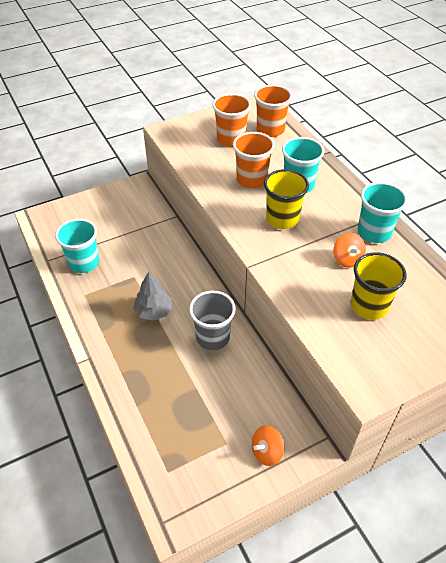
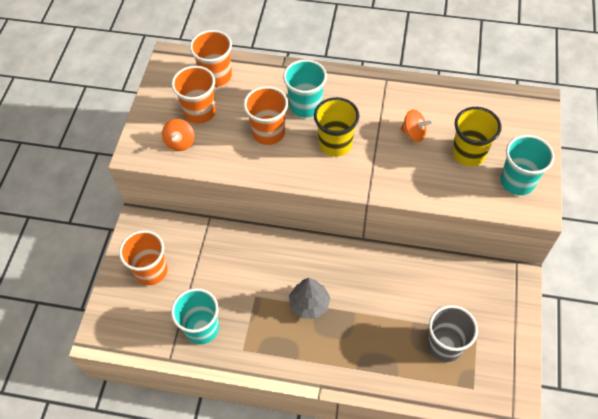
camera: 50 degrees left, 10 degrees up
(107, 212) = (151, 271): none -> orange cup
(213, 337) = (372, 277): grey cup -> grey cup (445, 345)
(267, 452) = (502, 310): orange spinning top -> orange spinning top (180, 142)
(374, 232) = (401, 97): turquoise cup -> turquoise cup (517, 181)

